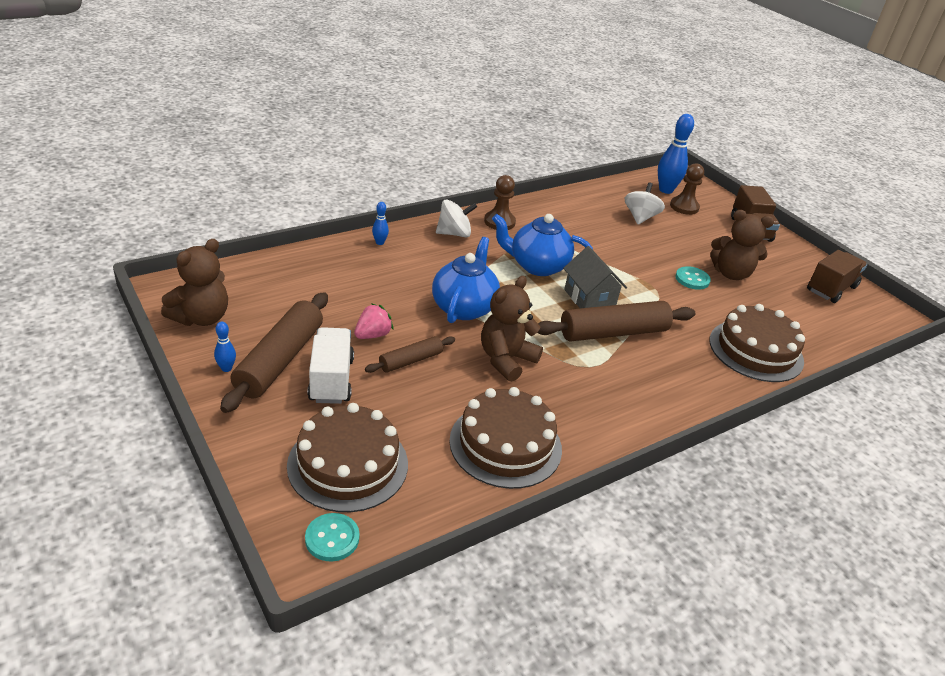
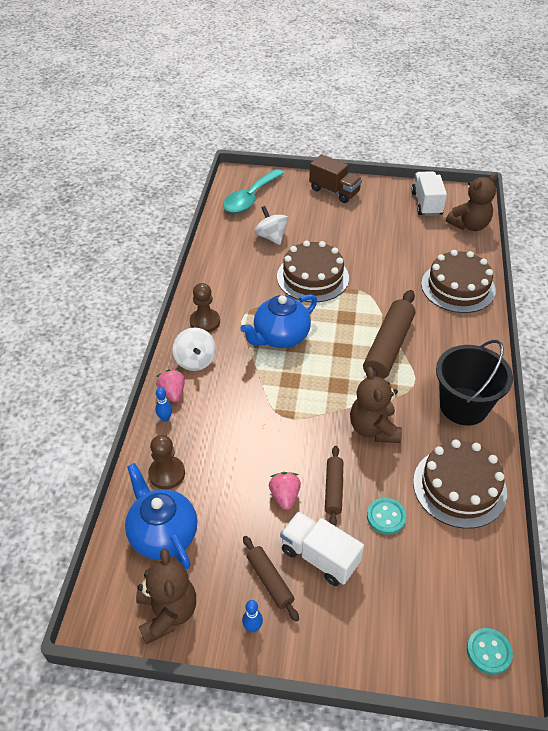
camera: 45 degrees left, 10 degrees up
(280, 360) = (269, 581): brown rolling pin -> brown rolling pin, size x0.54
(348, 464) = (421, 599): brown cake -> brown cake (312, 277)
(408, 236) = (172, 393): none -> pink strawberry
(454, 233) = (195, 360): white spinning top -> white spinning top turned 135 degrees clockwise
(464, 307) = (295, 415): blue teapot -> blue teapot (163, 534)
(589, 298) = (342, 334): grey house -> none
(608, 411) = (463, 406): none -> black bucket
(665, 190) = (250, 198): blue bowling pin -> turquoise spoon
(684, 207) = (279, 204): brown pawn -> brown pawn (167, 473)
(692, 279) = (364, 263): turquoise button -> turquoise button (386, 517)
(731, 273) = (374, 239): brown teddy bear -> brown teddy bear (469, 225)
(831, 289) = (426, 204): brown truck -> white truck

